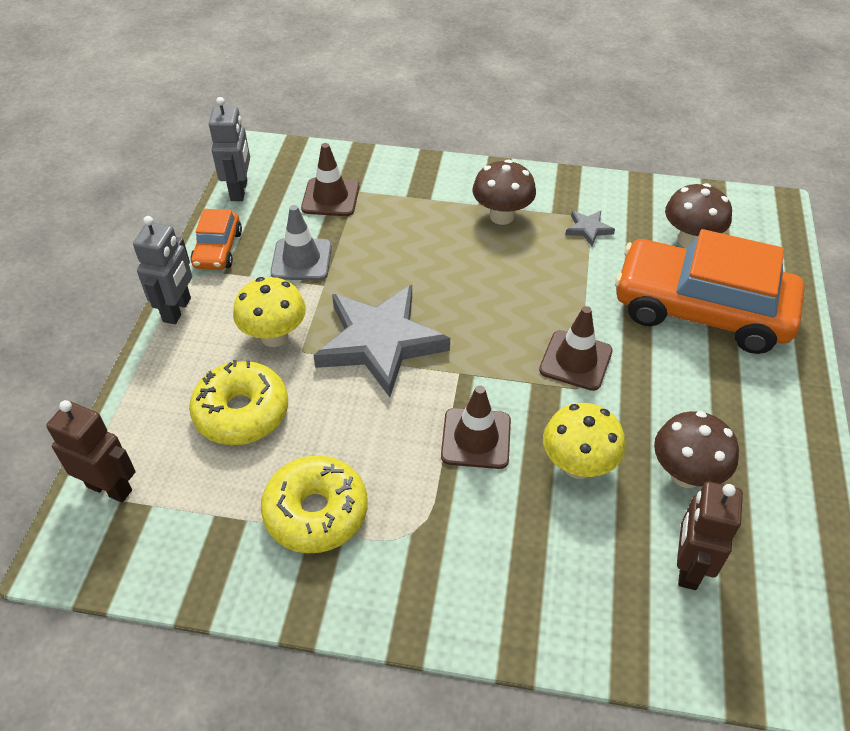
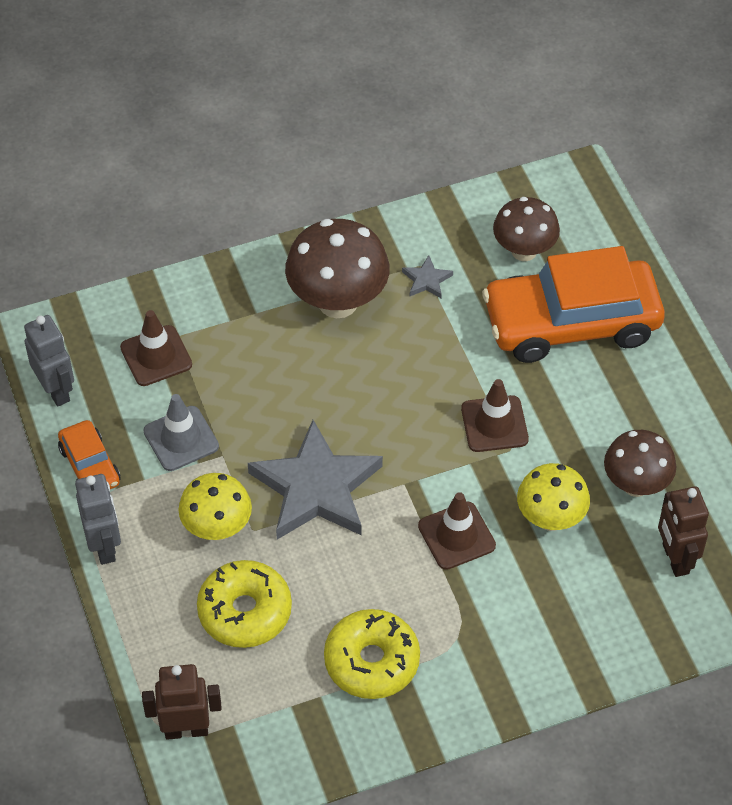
camera: 30 degrees left, 5 degrees up
(501, 216) = (338, 302): brown mushroom -> brown mushroom, size x1.53

